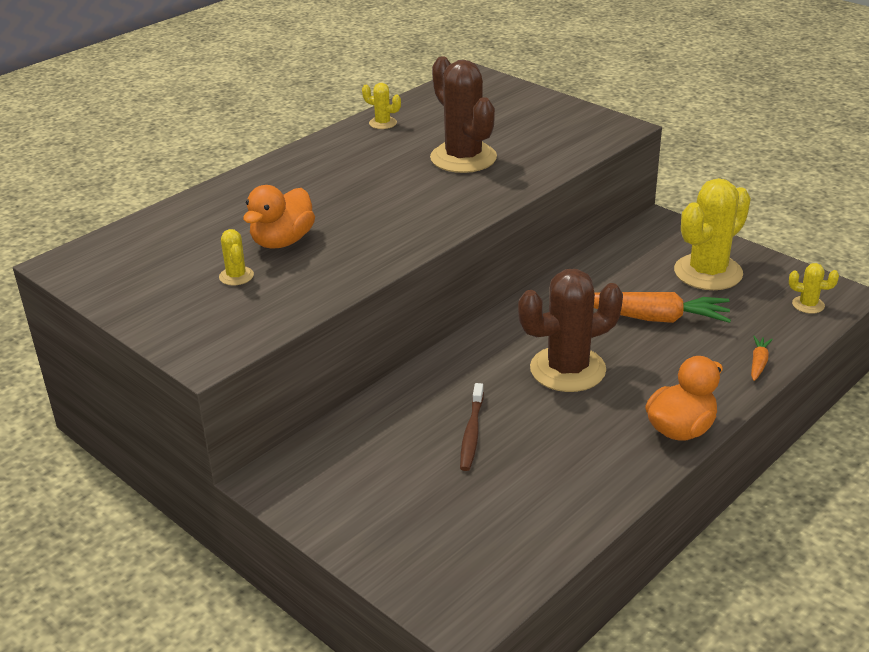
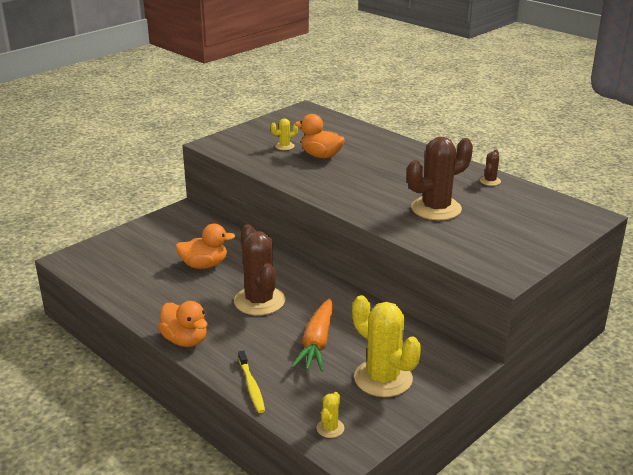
camera: 90 degrees right, 5 degrees down
(383, 123) = (490, 181): yellow cactus -> brown cactus
(472, 433) = (204, 265): brown toothbrush -> orange duck
(758, 363) = (251, 386): orange carrot -> yellow toothbrush

